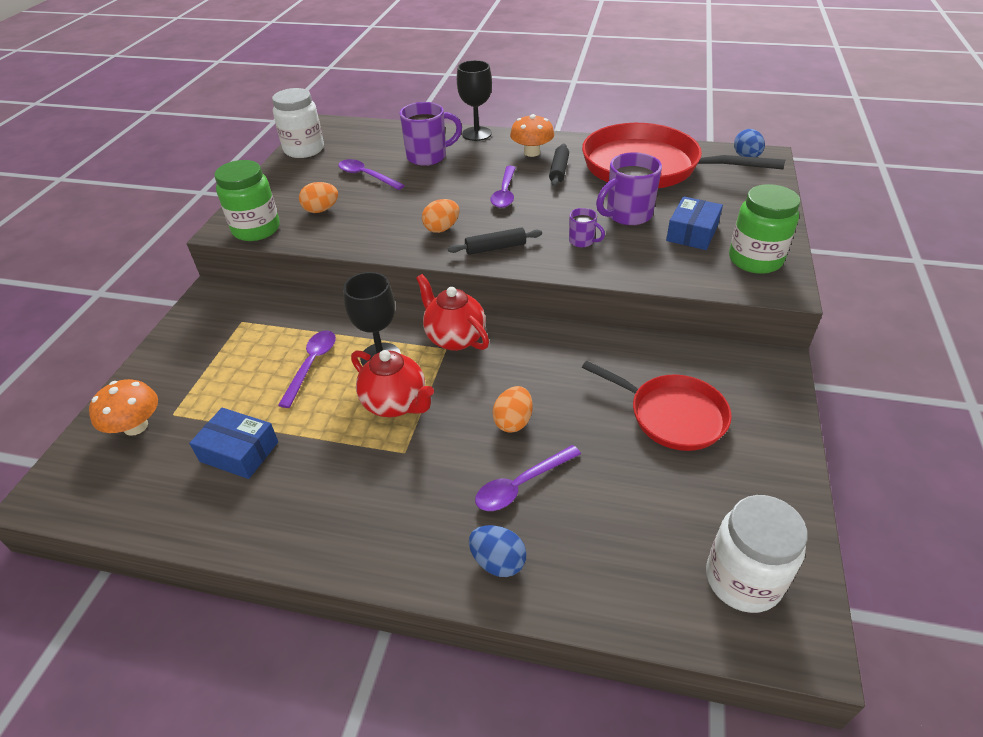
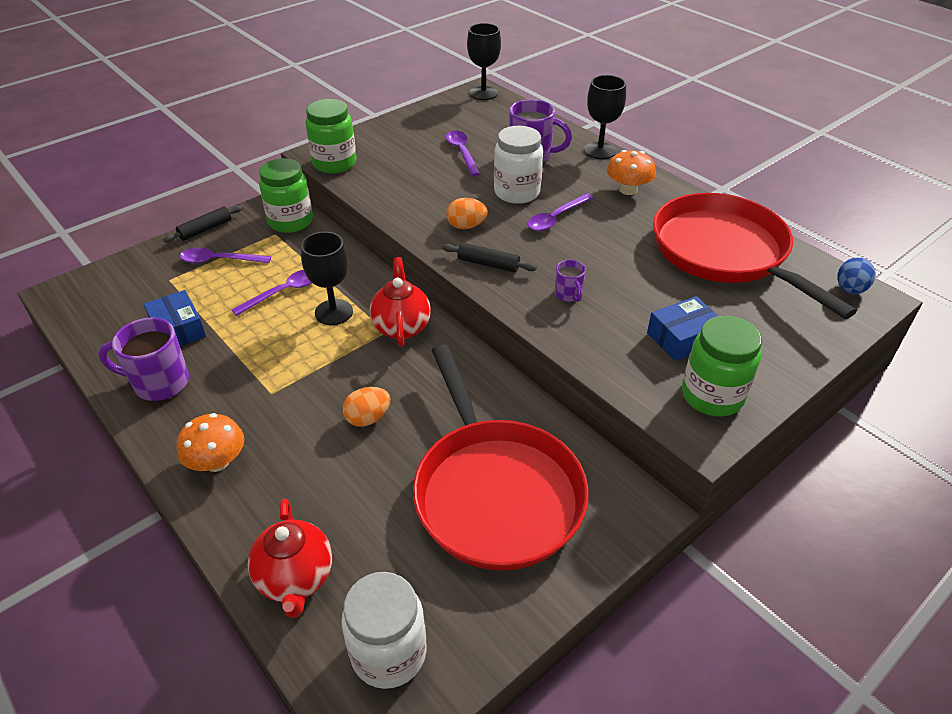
camera: 35 degrees right, 0 degrees up
(136, 426) = (142, 276): orange mushroom -> orange mushroom (217, 462)
(245, 304) = (290, 221): none -> green jar
(304, 150) = (441, 108): white jar -> white jar (517, 192)
(321, 210) = (396, 167): orange egg -> none
(327, 126) = (483, 93): none -> black goblet
(396, 404) = (305, 354): red teapot -> red teapot (296, 579)
(498, 562) = (242, 511): blue egg -> none
(521, 485) = (318, 469): purple spoon -> purple spoon (219, 260)
(559, 170) = (631, 218): black rolling pin -> black rolling pin (205, 229)
(627, 215) = (641, 290): purple mug -> purple mug (159, 383)
(672, 415) = (495, 492): red pan -> red pan, size x1.70

